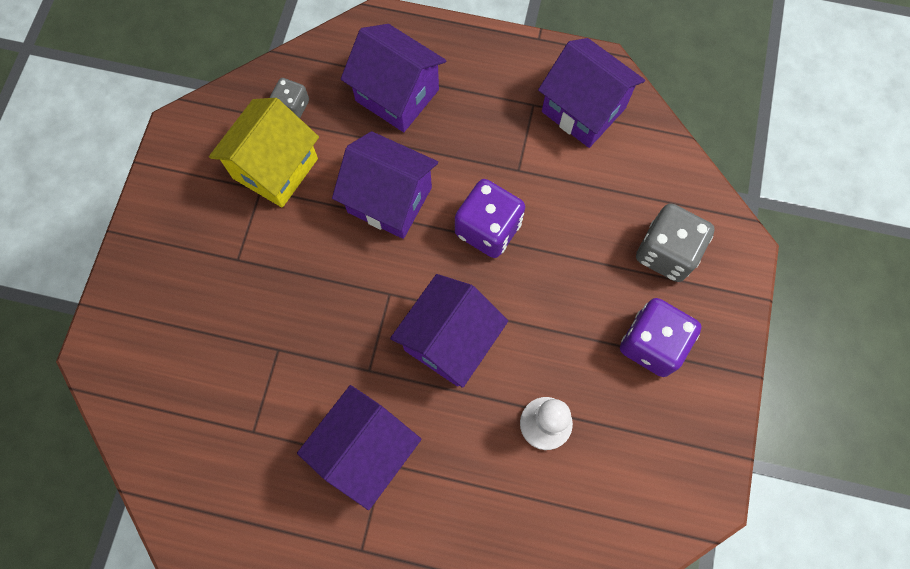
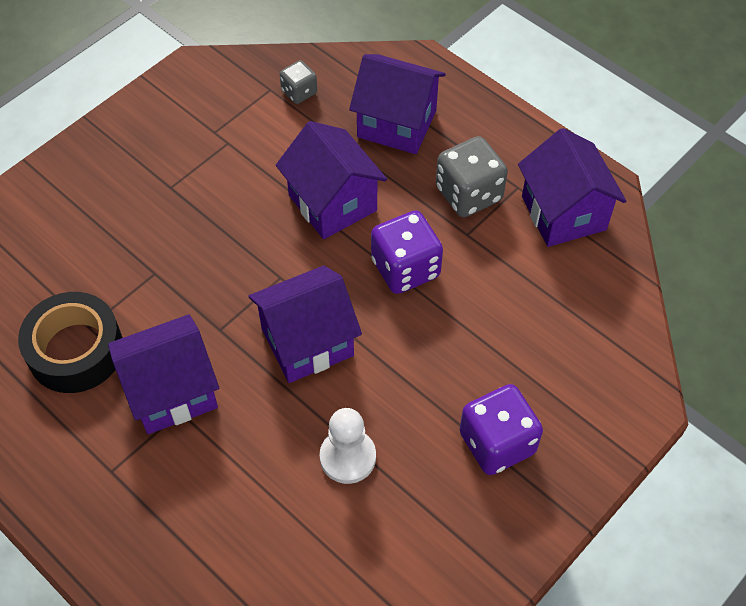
camera: 30 degrees right, 15 degrees down
(257, 460) = (75, 350): none -> black tape
(275, 168) = (251, 133): yellow house -> none
(397, 95) = (396, 124): purple house -> purple house turned 45 degrees counterclockwise
(666, 252) = (565, 371): grey dice -> grey dice (468, 194)

